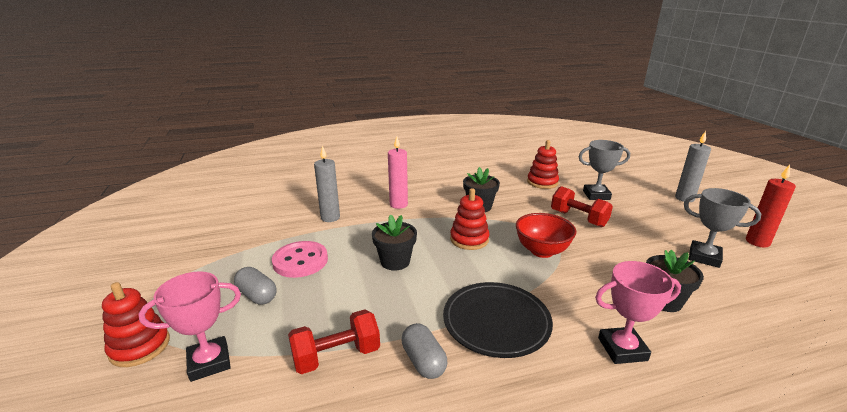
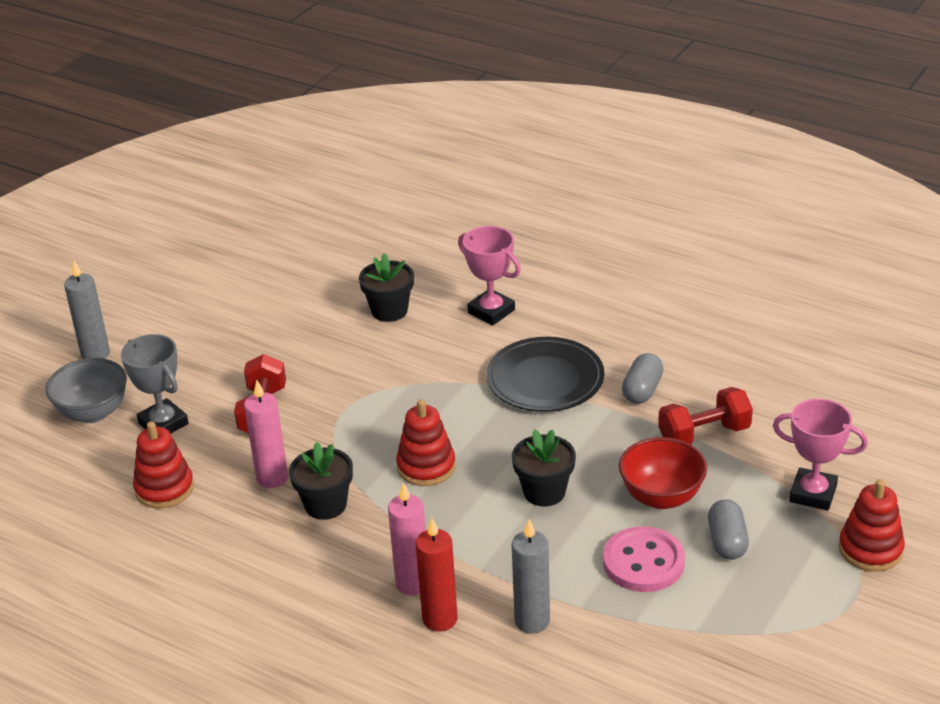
camera: 130 degrees left, 10 degrees up
(336, 356) = (704, 435): red dumbbell -> red dumbbell turned 45 degrees counterclockwise
(517, 203) = (272, 478): none -> pink candle
(542, 251) = (384, 406): red bowl -> red bowl (661, 497)
(624, 185) = (93, 413): none -> grey bowl
(704, 257) = (267, 308): grey trophy -> none
(757, 242) = (186, 286): red candle -> red candle (440, 619)

